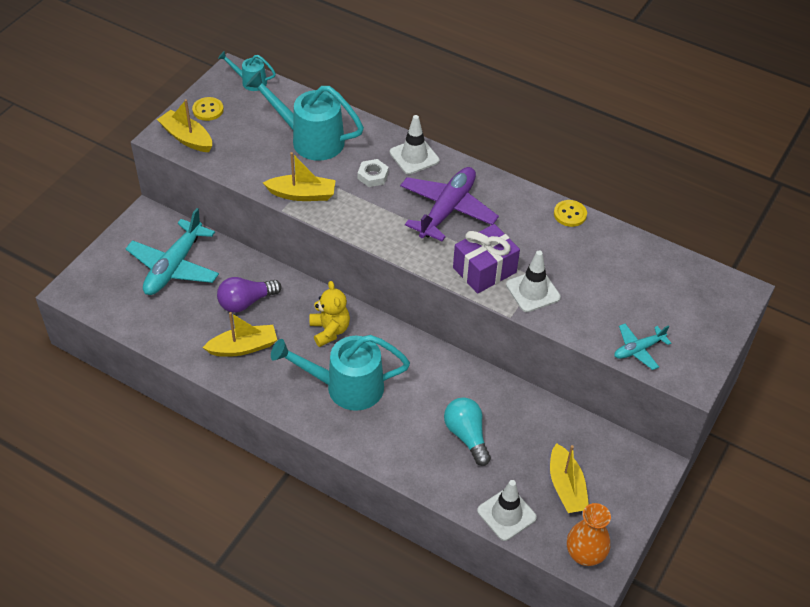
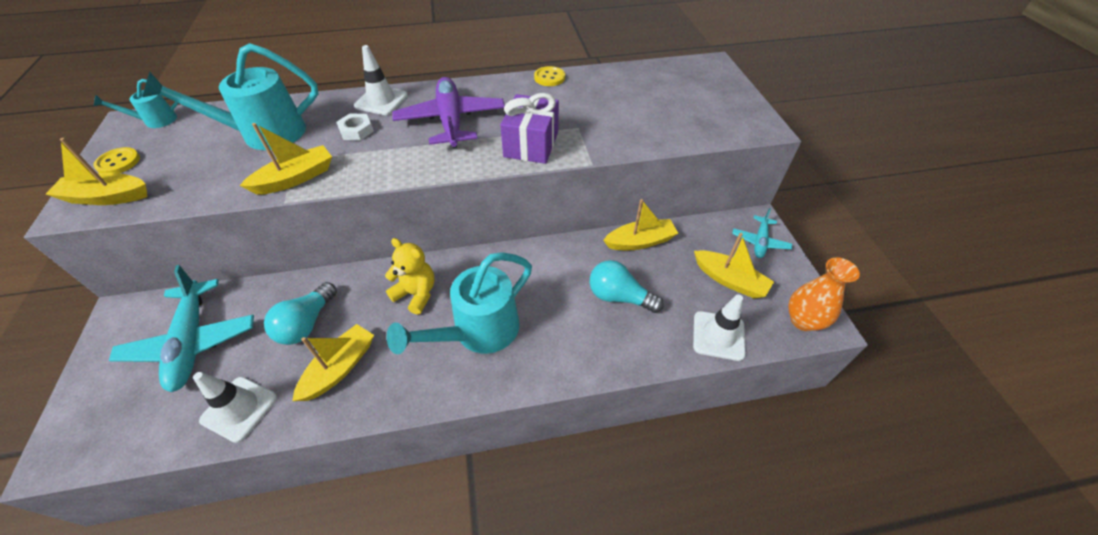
camera: 40 degrees left, 0 degrees up
(246, 302) = (306, 323): purple light bulb -> turquoise light bulb
(532, 408) = (640, 241): none -> yellow boat
(533, 291) = (586, 137): white traffic cone -> white traffic cone (239, 409)
(638, 349) = (706, 130): turquoise plane -> turquoise plane (760, 242)

